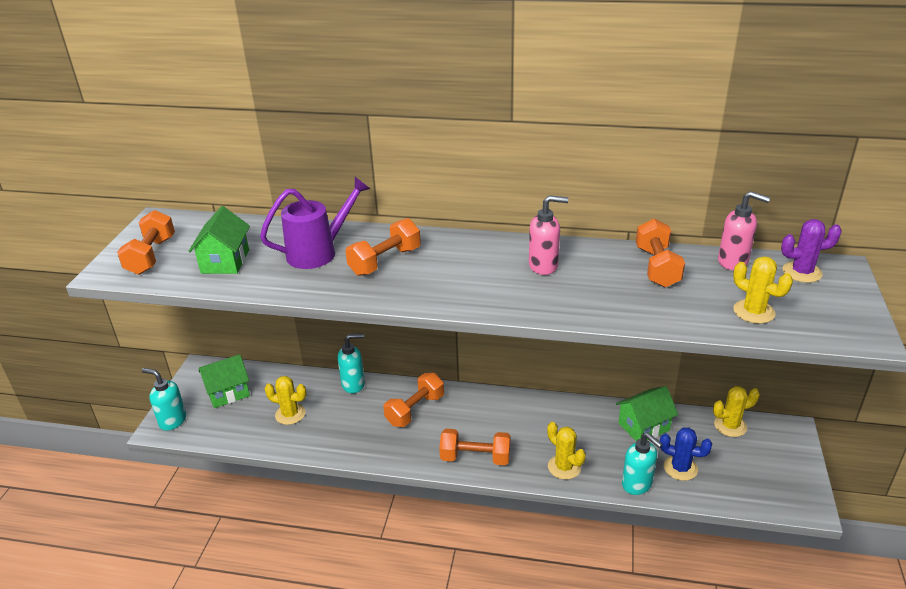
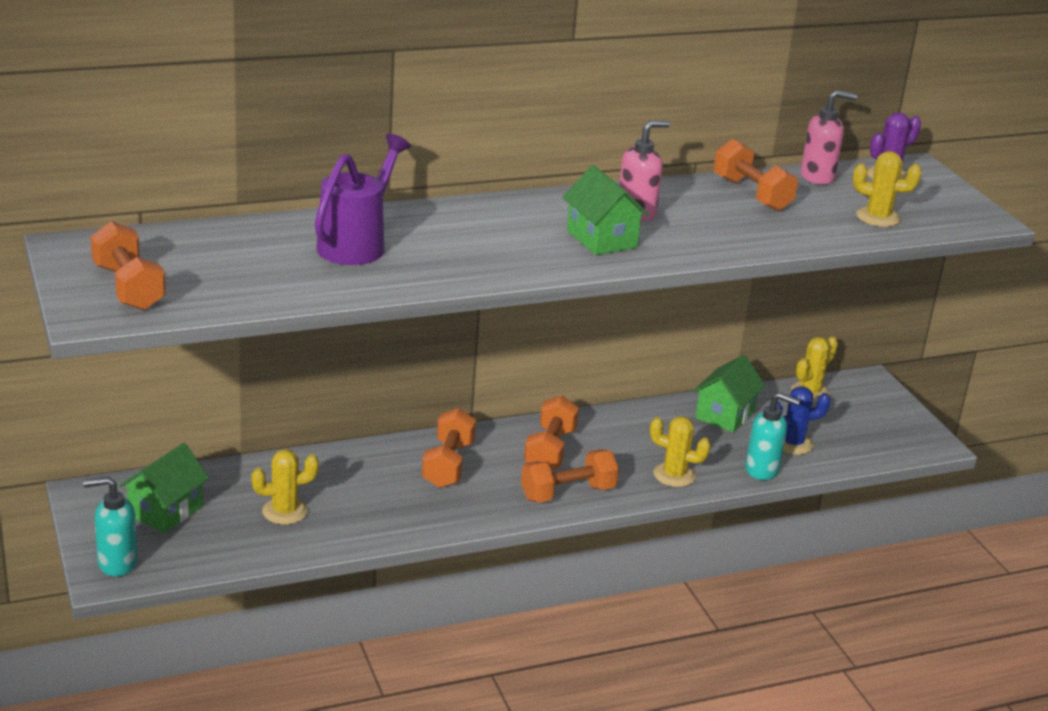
camera: 35 degrees left, 5 degrees down
(225, 261) = (245, 275): green house -> green house (602, 239)
(353, 384) = (338, 457): turquoise soap dispenser -> none
(385, 261) = (452, 239): orange dumbbell -> orange dumbbell (550, 450)

